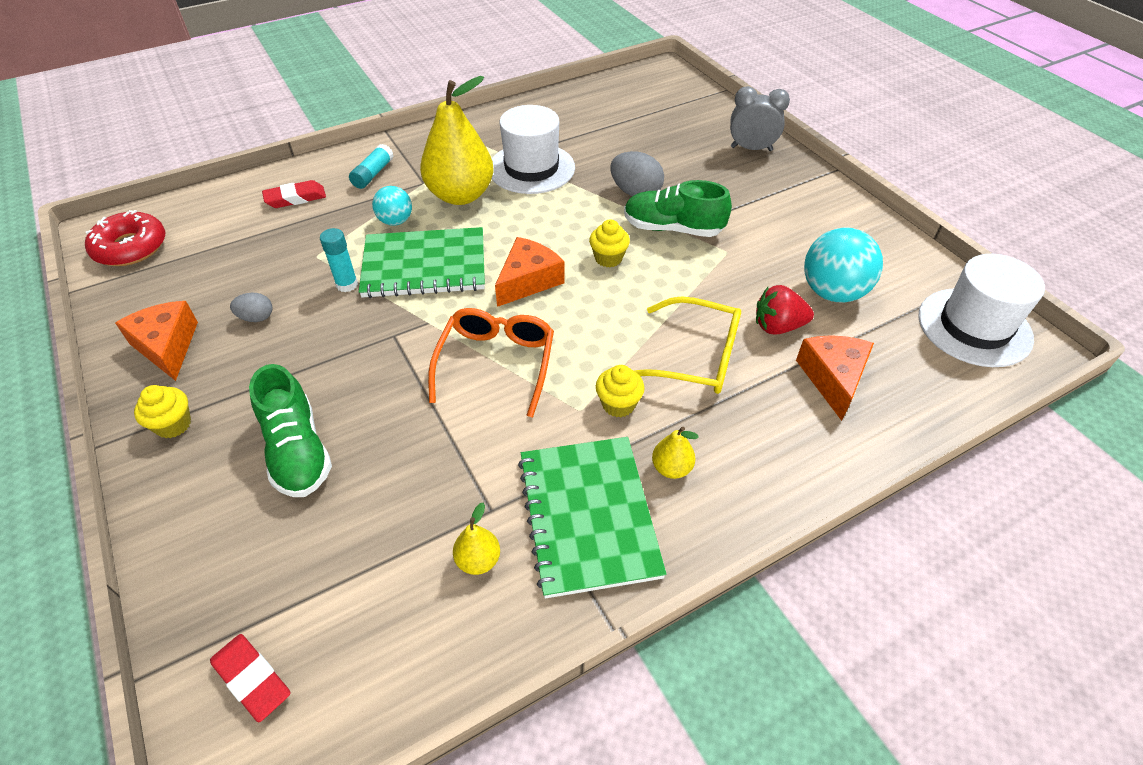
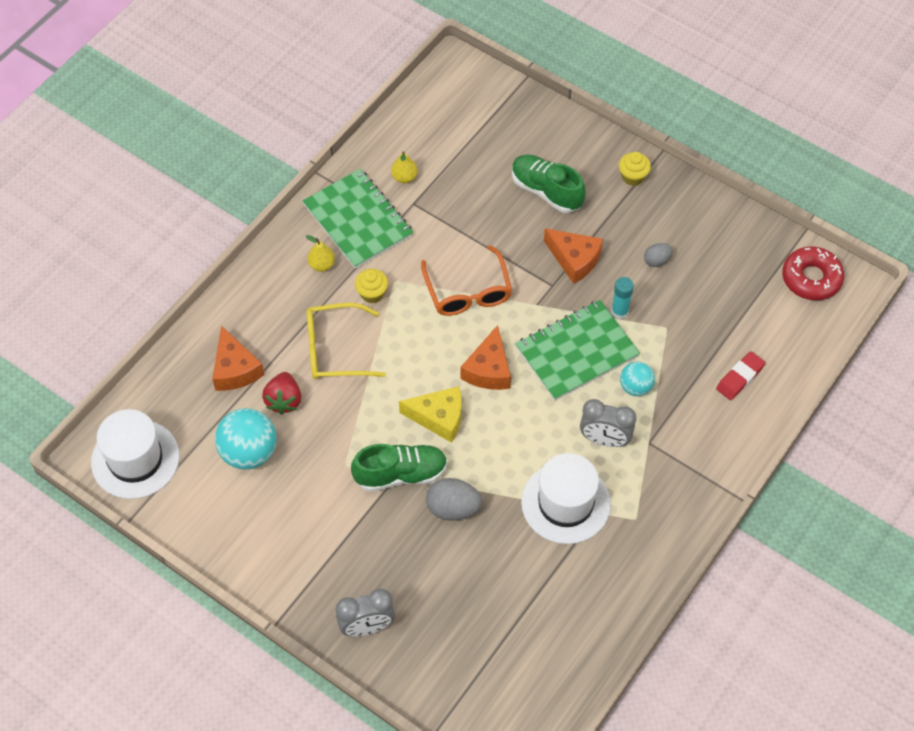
camera: 155 degrees right, 10 degrees up
(167, 346) = (692, 219): orange cheese -> orange cheese (574, 259)
(252, 679) = (475, 95): red eraser -> none
(373, 174) = (701, 434): turquoise glue stick -> none
(460, 195) = (604, 440): yellow pear -> grey clock
(608, 258) = (439, 417): yellow cupcake -> yellow cheese
(778, 326) = (284, 400): red strawberry -> red strawberry turned 120 degrees clockwise

